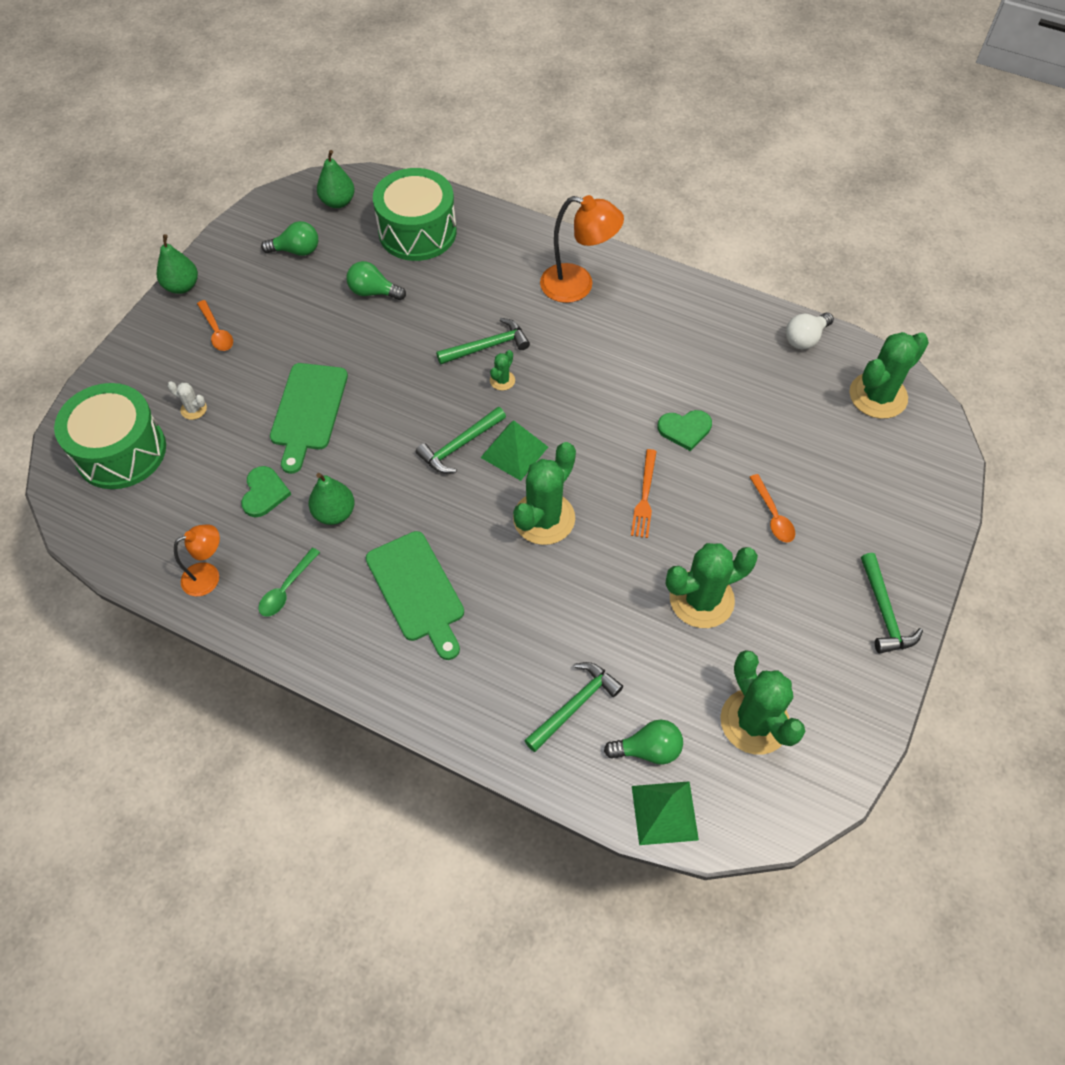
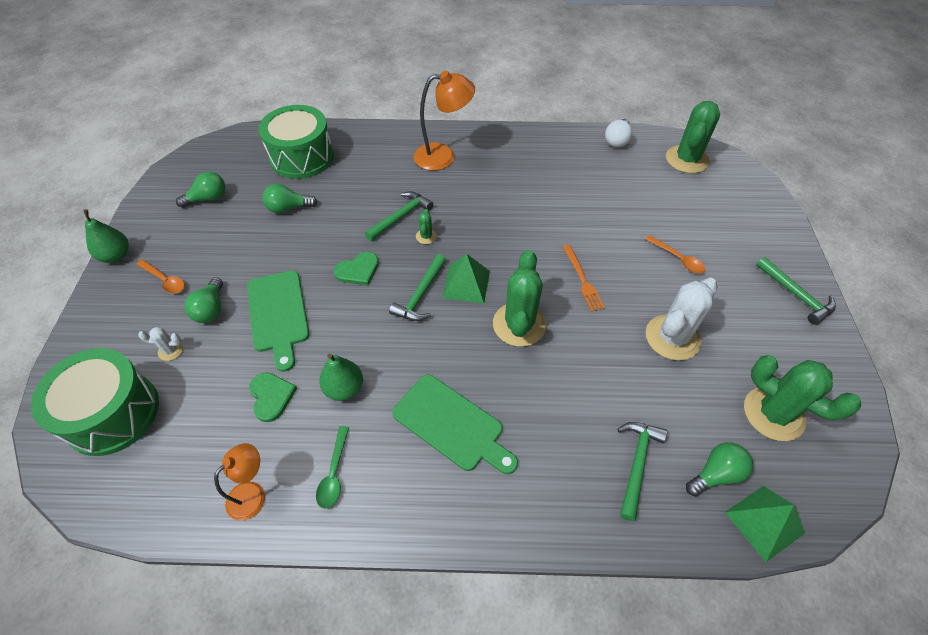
camera: 25 degrees left, 5 degrees down
(247, 380) = (211, 309): none -> green light bulb
(338, 202) = (226, 155): green pear -> none
(685, 429) = (579, 223): green heart -> green heart (358, 270)
(701, 599) = (672, 337): green cactus -> white cactus

